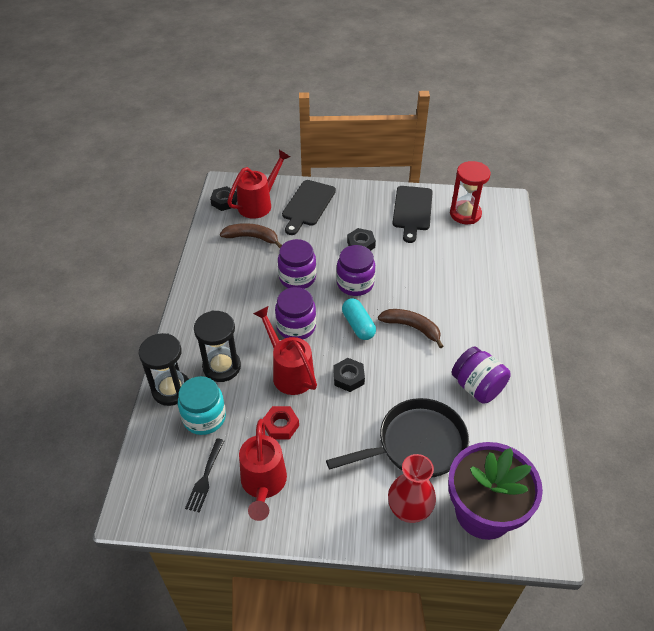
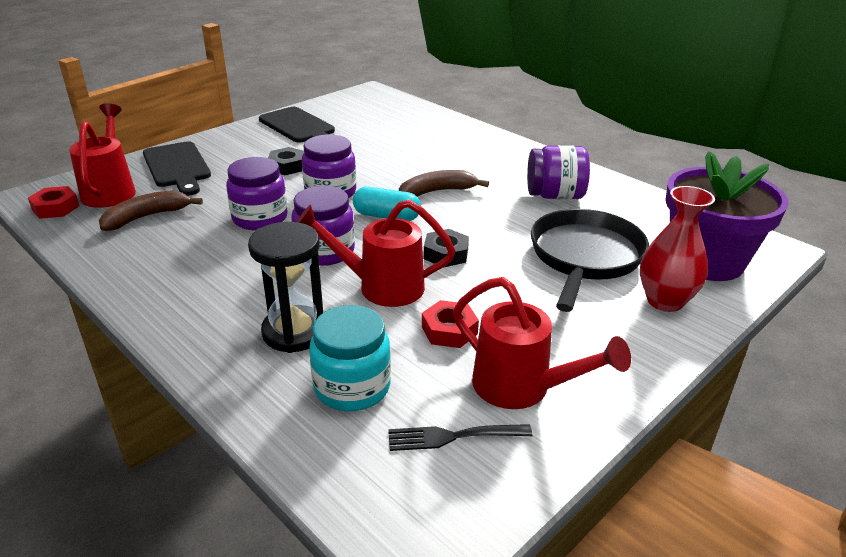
camera: 50 degrees left, 15 degrees down
(171, 390) = (262, 395): black hourglass -> none
(205, 478) = (452, 437): black fork -> black fork turned 120 degrees clockwise
(224, 201) = (55, 208): black nut -> red nut
(465, 214) = (350, 110): red hourglass -> none

